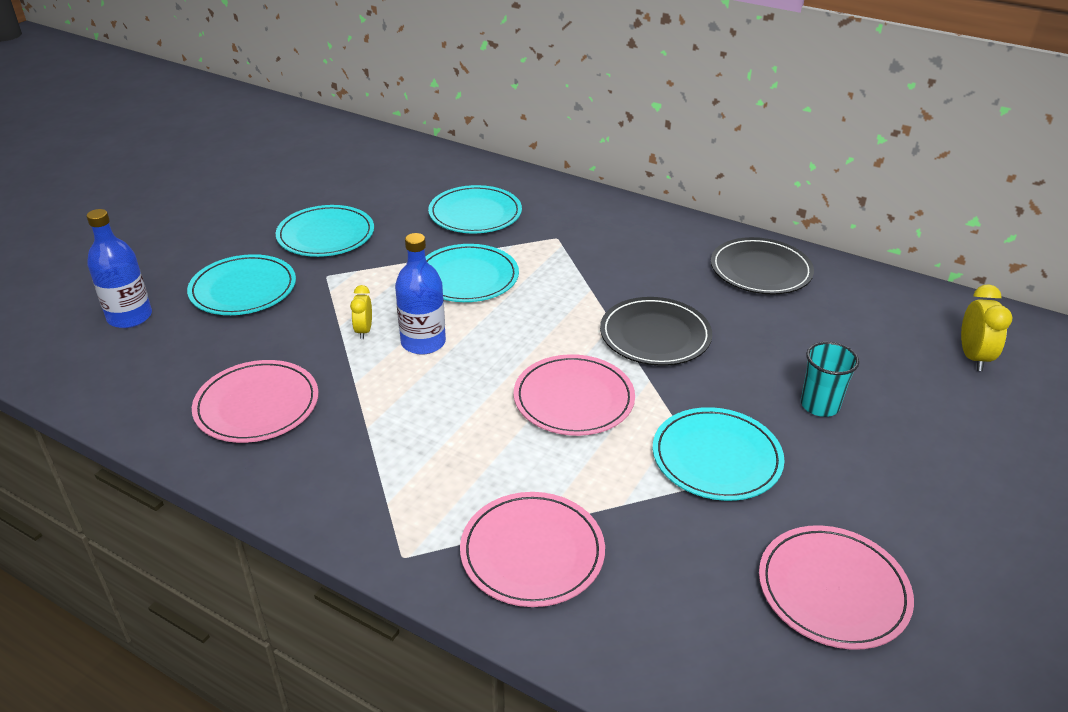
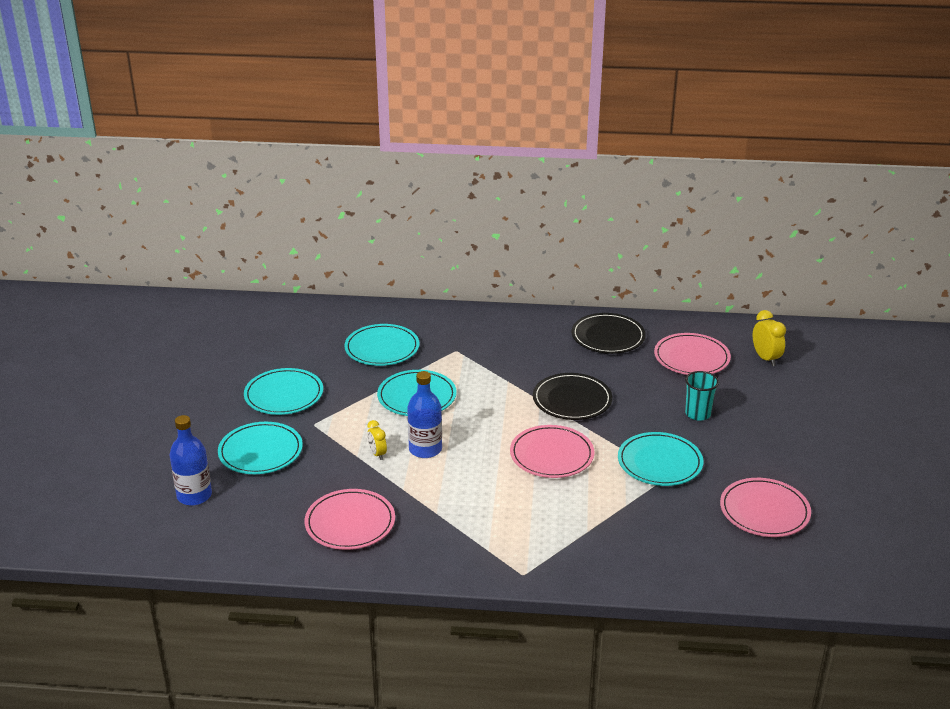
camera: 25 degrees left, 5 degrees down
(532, 552) = (594, 547): pink plate -> pink plate (691, 358)

